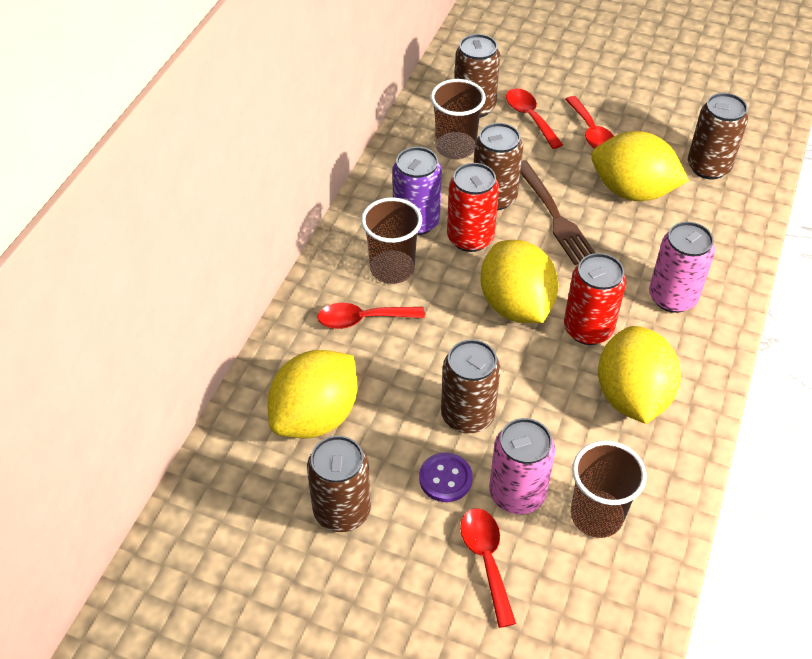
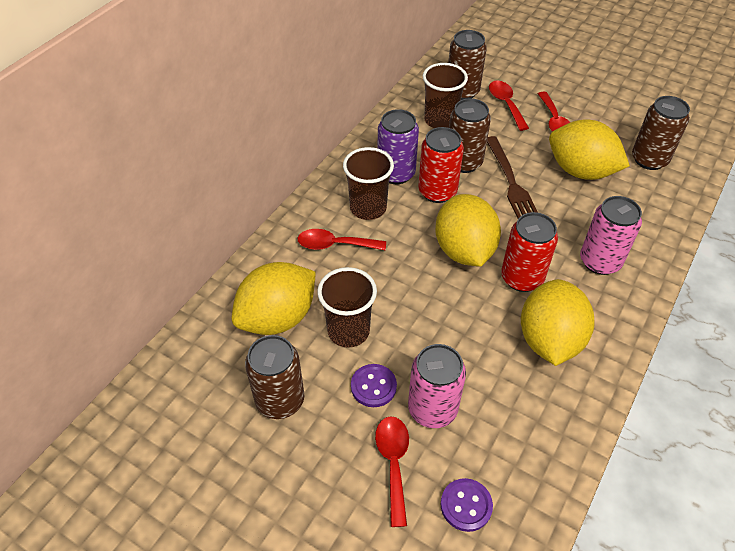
camera: 10 degrees right, 0 degrees up
(467, 415) = (404, 335): brown can -> none
(575, 591) = (466, 505): none -> purple button
(596, 515) = (498, 439): brown cup -> brown cup (348, 331)

